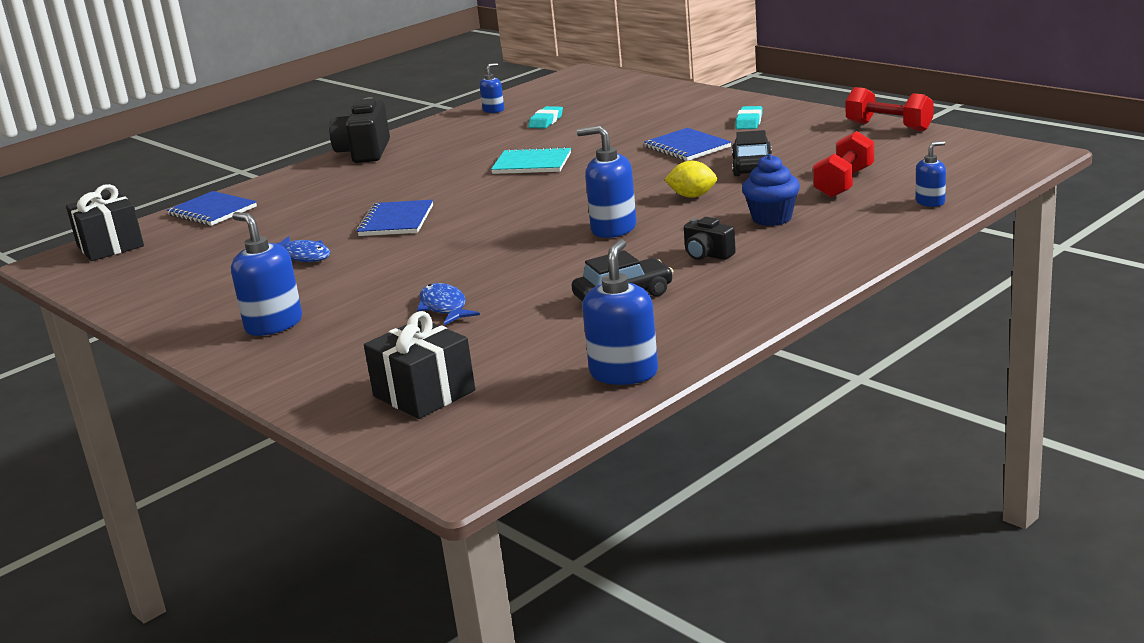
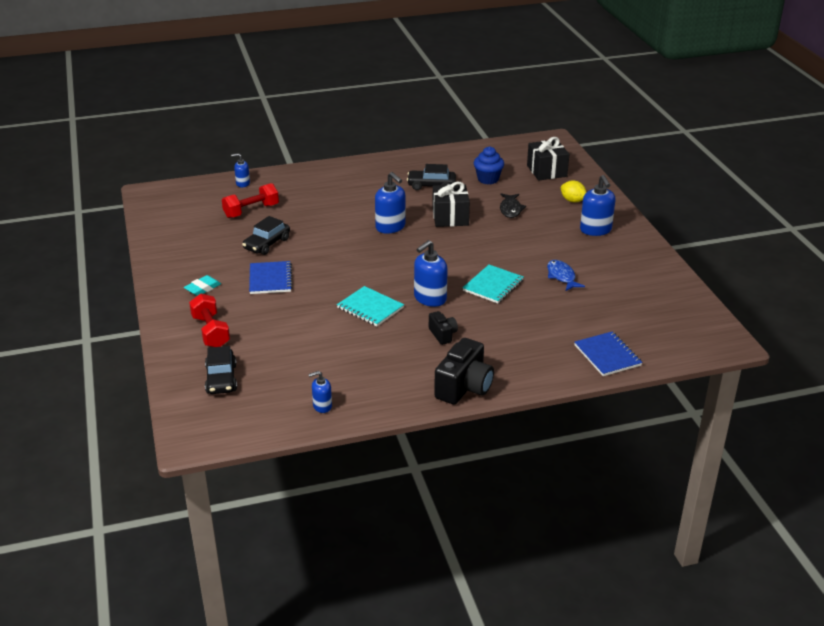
camera: 155 degrees left, 10 degrees up
(110, 246) = (686, 344): black gift -> black gift (450, 217)
(396, 221) = (493, 285): blue notebook -> turquoise notebook
(444, 307) = (510, 209): blue fish -> black fish
(546, 121) = (307, 362): turquoise eraser -> none
(611, 95) = (221, 379): none -> black car
(624, 373) = (468, 153): blue soap dispenser -> blue soap dispenser (430, 298)
(692, 196) = (326, 234): yellow lemon -> yellow lemon (572, 201)
(707, 255) = (372, 193): black camera -> black camera (443, 334)
(772, 218) = (316, 202): blue cupcake -> blue cupcake (488, 179)
(889, 127) = (153, 244): red dumbbell -> red dumbbell (210, 332)

